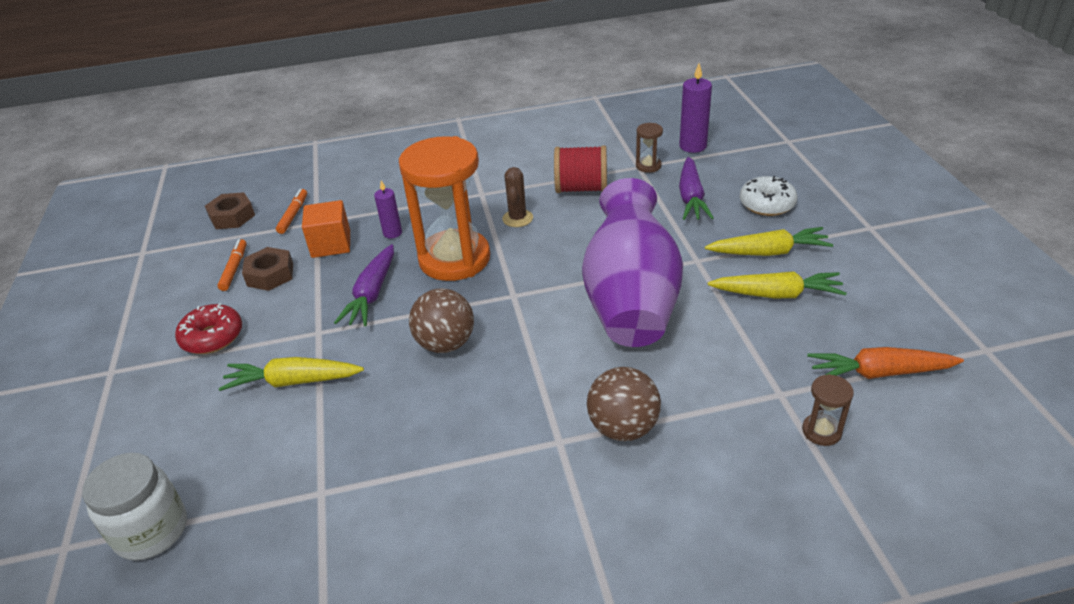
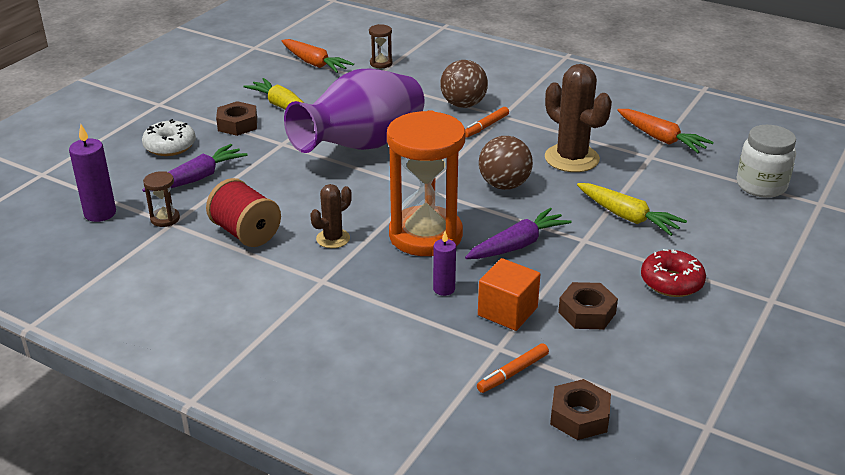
camera: 140 degrees left, 5 degrees down
(234, 269) = (616, 340): orange marker -> orange marker (486, 126)
(326, 540) = (661, 138): none -> orange carrot
(411, 424) = (571, 158): none -> brown cactus
(768, 252) = (237, 124): yellow carrot -> brown nut

